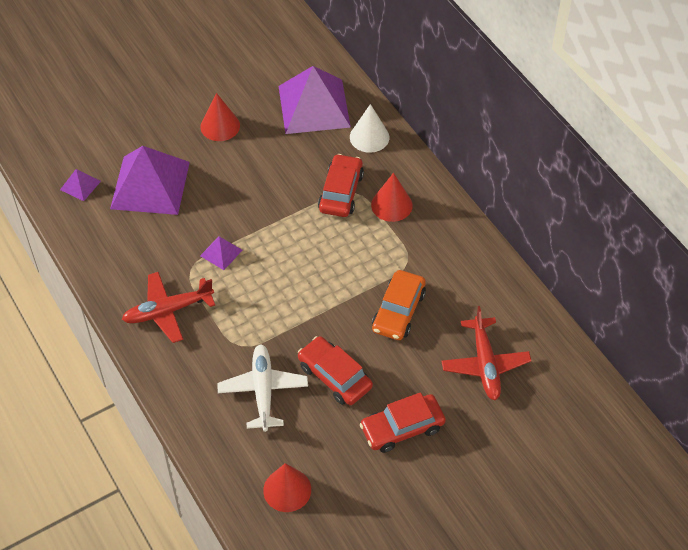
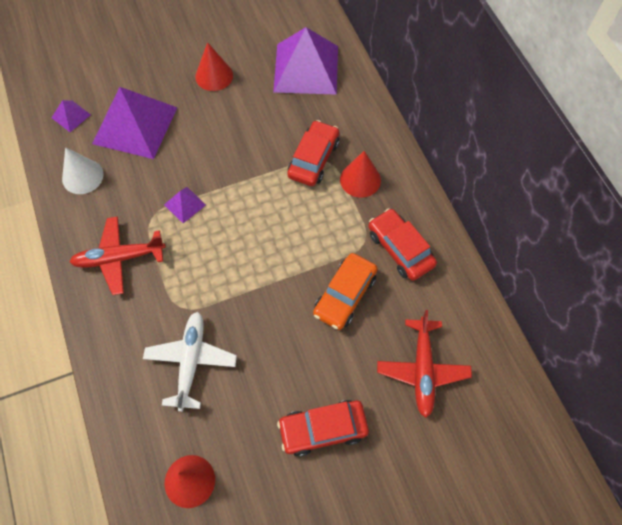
camera: 10 degrees right, 10 degrees up
(334, 376) = (266, 357): red car -> red car (400, 249)
(369, 137) = (352, 106): white cone -> white cone (82, 176)

